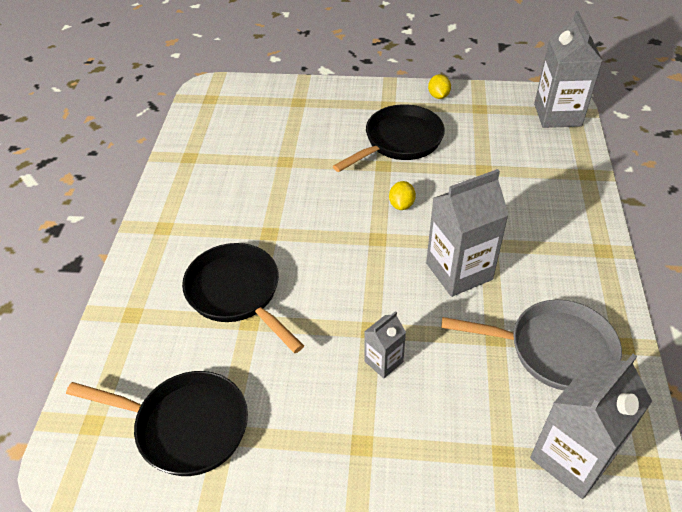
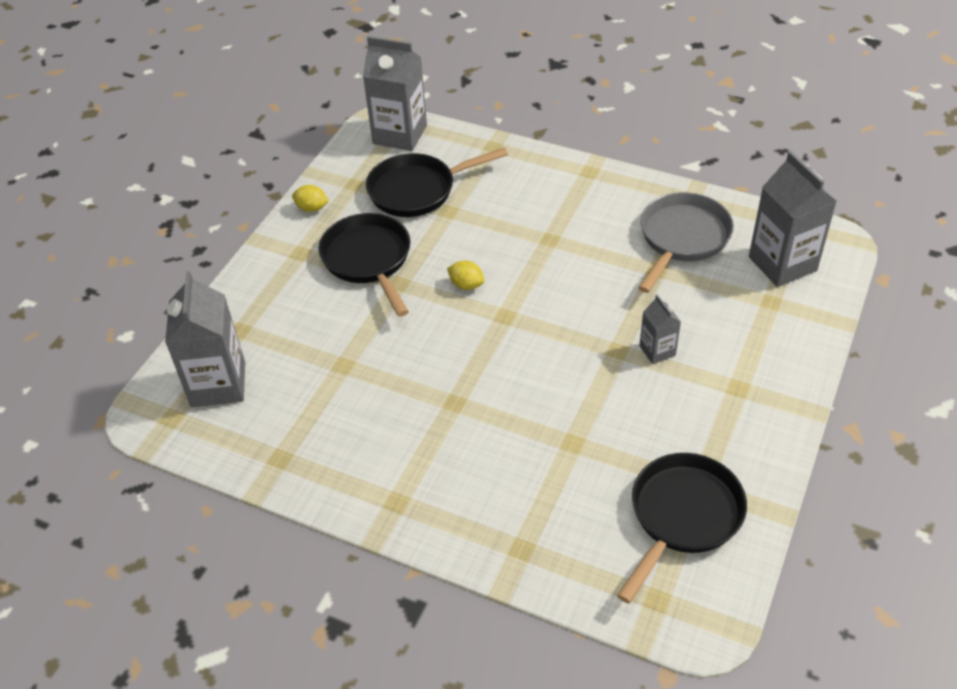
camera: 70 degrees left, 0 degrees up
(237, 293) = (530, 446): black pan -> black pan (417, 190)
(459, 271) = (573, 269): grey carton -> grey carton (218, 384)

